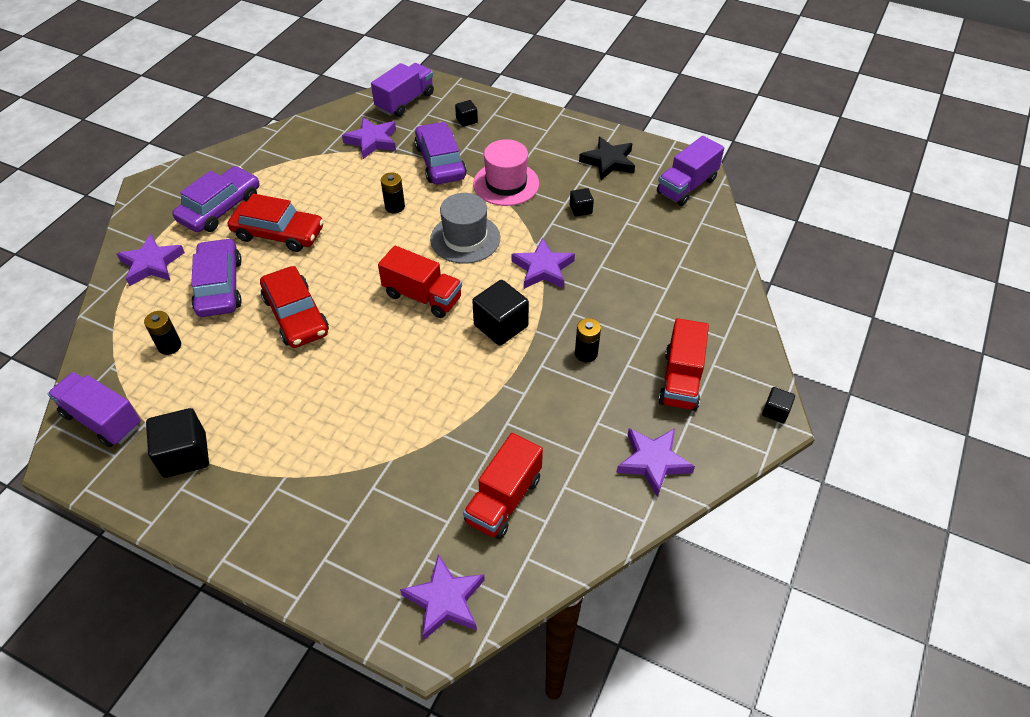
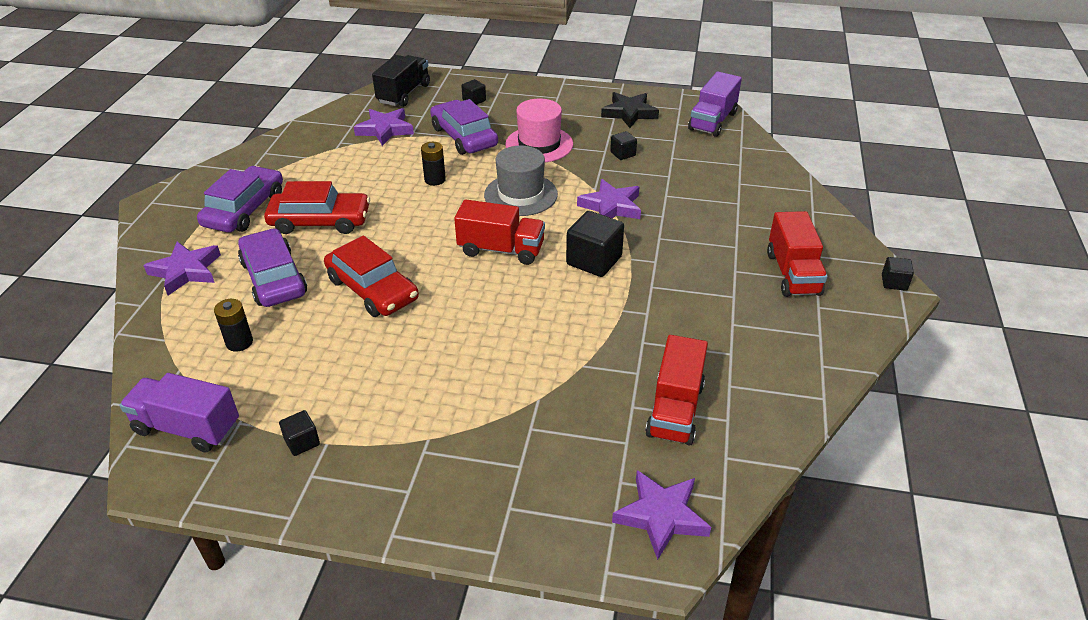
camera: 15 degrees left, 10 degrees down
(185, 455) = (302, 442): black cube -> black cube, size x0.53
(405, 101) = (404, 94): purple truck -> black truck
(586, 353) = (690, 268): black battery -> none
(653, 462) = (805, 346): purple star -> none

